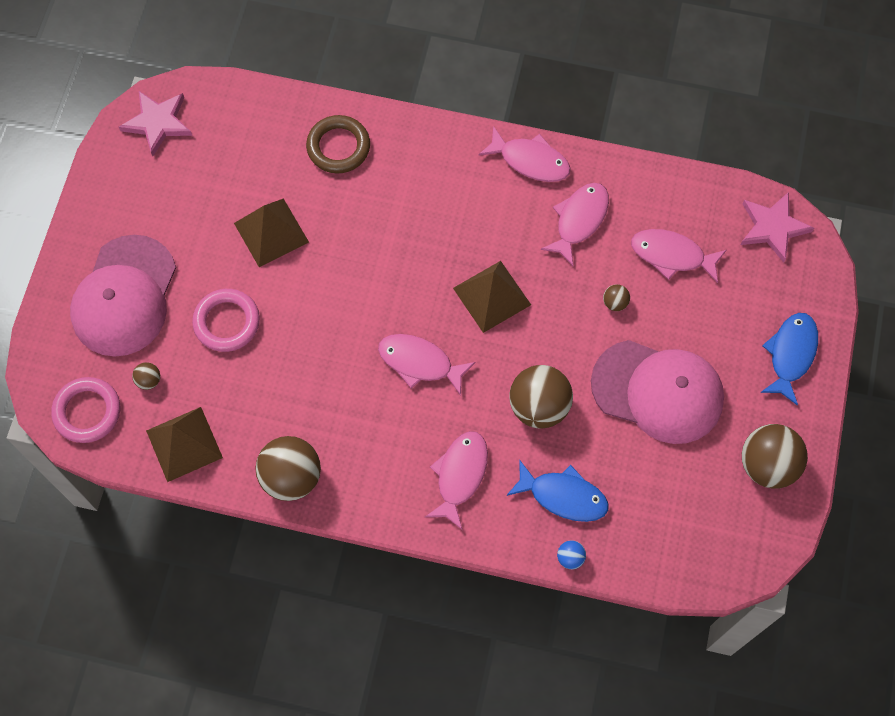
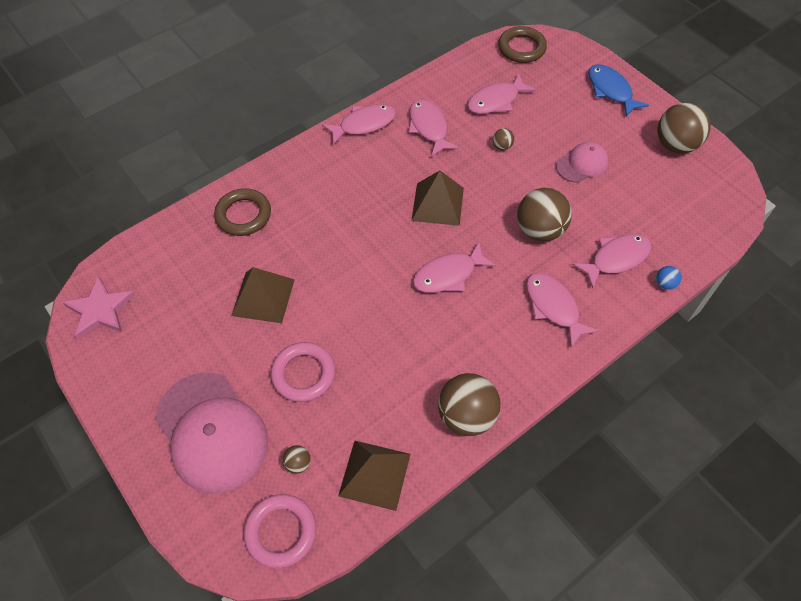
camera: 50 degrees left, 10 degrees down
(563, 496) = (616, 259): blue fish -> pink fish
(658, 391) = (582, 164): pink cap -> pink cap, size x0.52
(773, 227) = (521, 48): pink star -> brown ring

